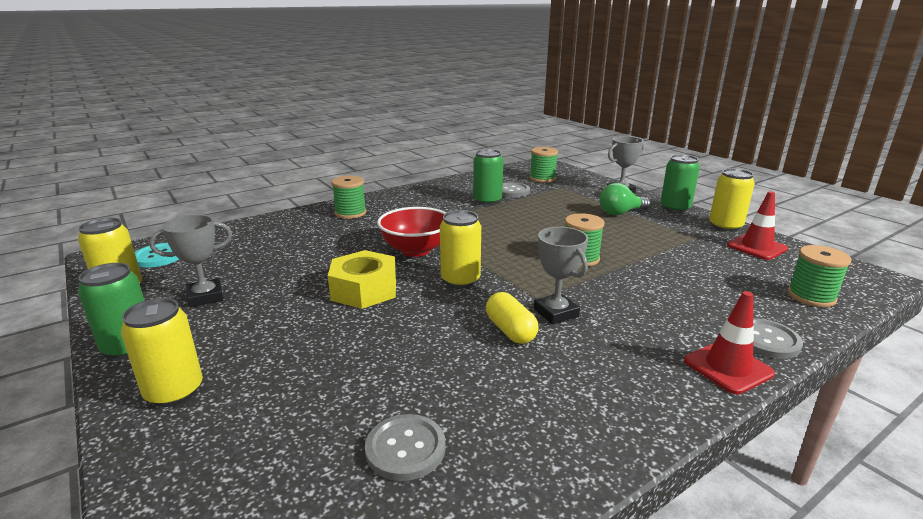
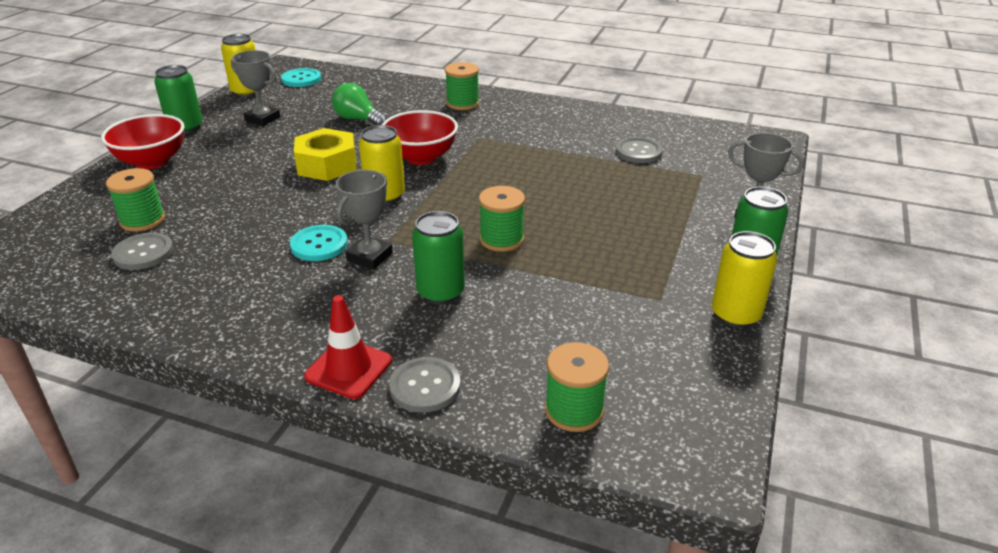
camera: 55 degrees right, 10 degrees up
(174, 392) = (152, 162): yellow can -> red bowl
(487, 201) = (586, 149): green can -> green can (440, 292)
(510, 330) = (319, 245): yellow capsule -> turquoise button
(542, 178) = (712, 155): green spool -> green spool (142, 220)
(620, 213) = (670, 232): green light bulb -> green light bulb (358, 119)
(756, 247) = (690, 350): red traffic cone -> none

